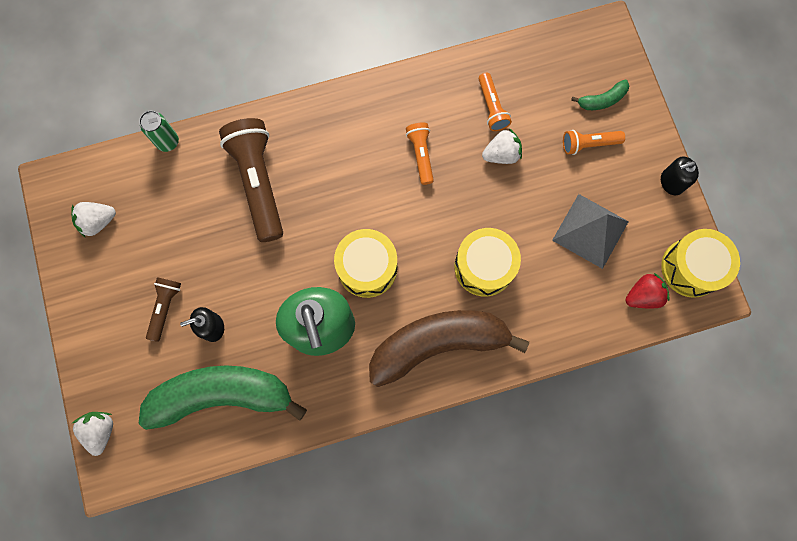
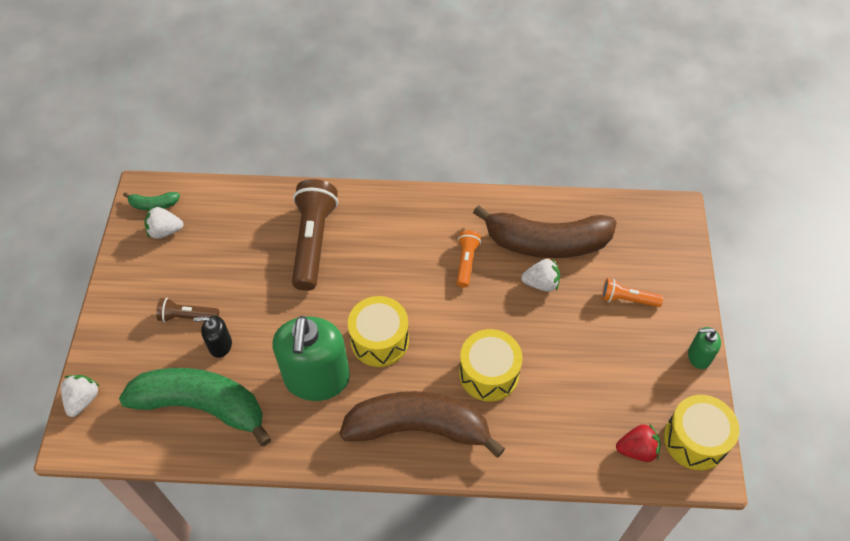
camera: 20 degrees right, 20 degrees down
(165, 308) = (187, 316): brown flashlight -> brown flashlight turned 120 degrees counterclockwise
(168, 142) = (251, 188): green can -> none
(491, 107) = (546, 243): orange flashlight -> brown banana
(590, 231) = (603, 374): grey pyramid -> none
(602, 100) = (653, 266): green banana -> green banana (153, 204)
(671, 182) = (699, 356): black soap dispenser -> green soap dispenser

